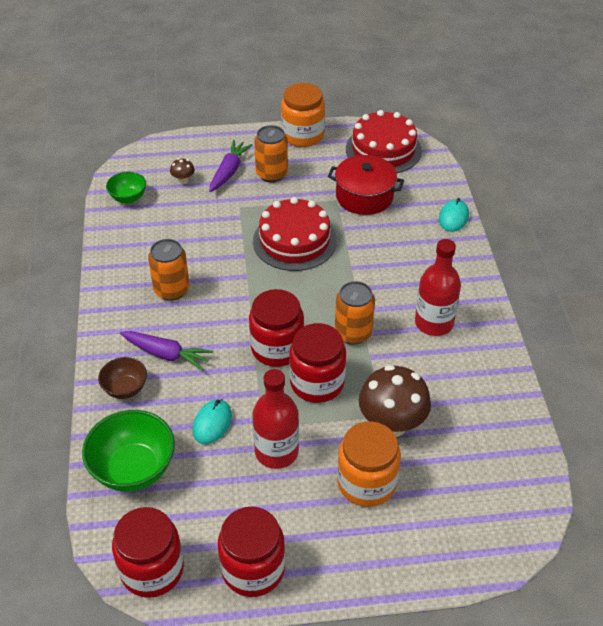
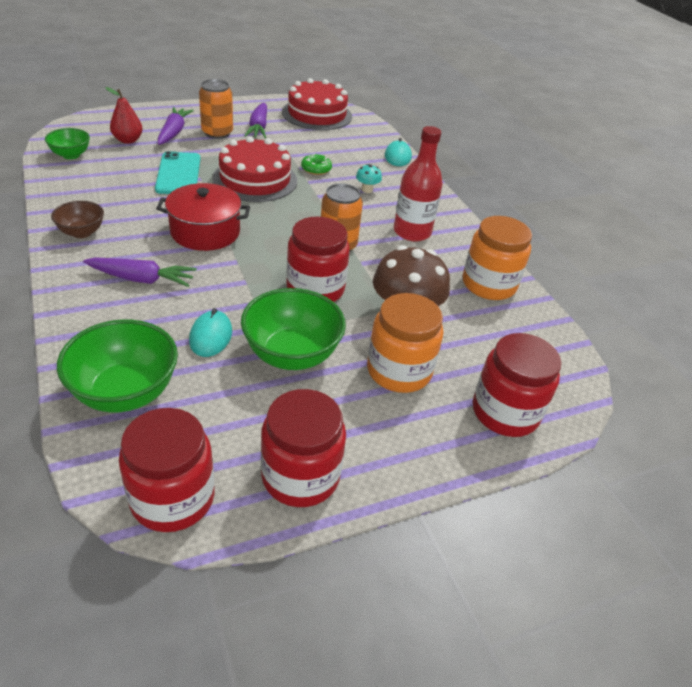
camera: 20 degrees left, 5 degrees down
(125, 389) = (99, 315): brown bowl -> brown bowl (81, 232)
(172, 290) = (135, 224): orange can -> none
(183, 180) = (128, 140): brown mushroom -> red pear
(222, 228) = (178, 174): none -> turquoise phone
(276, 452) = (292, 354): red bottle -> green bowl
(277, 348) = (264, 263): red jar -> red jar (505, 412)
(303, 135) = (239, 106): orange jar -> orange jar (489, 284)
(315, 167) = (258, 127): none -> purple carrot
(360, 230) = (316, 169): none -> green donut
(364, 196) = (311, 145): red pot -> red pot (205, 232)
(405, 263) = (367, 190): none -> turquoise mushroom

